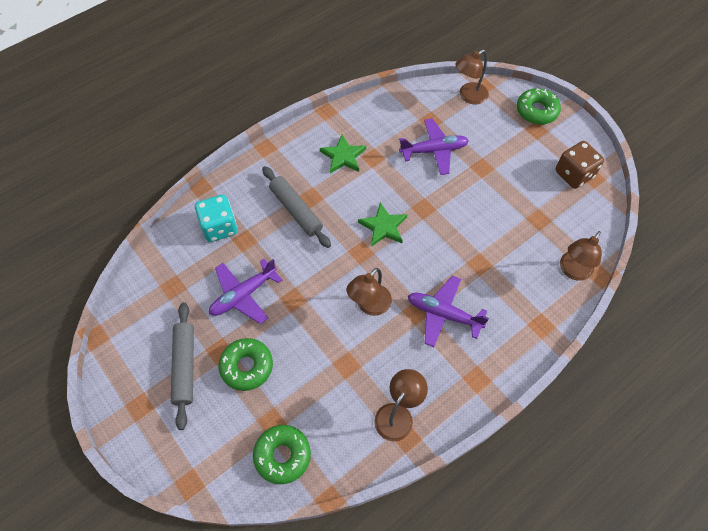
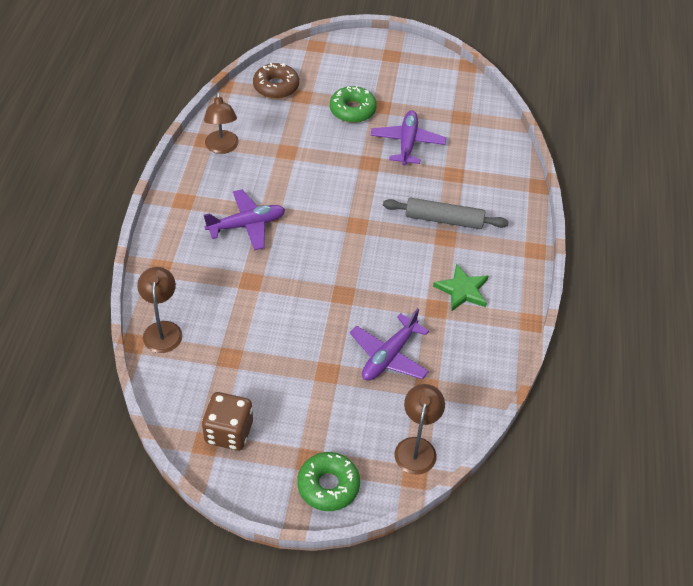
camera: 135 degrees right, 10 degrees down
(185, 366) = (391, 86): grey rolling pin -> none
(219, 227) = (483, 170): turquoise dice -> none
(282, 455) = (276, 86): green donut -> brown donut
(369, 306) = (309, 194): brown lamp -> none
(383, 226) = (360, 256): green star -> none

